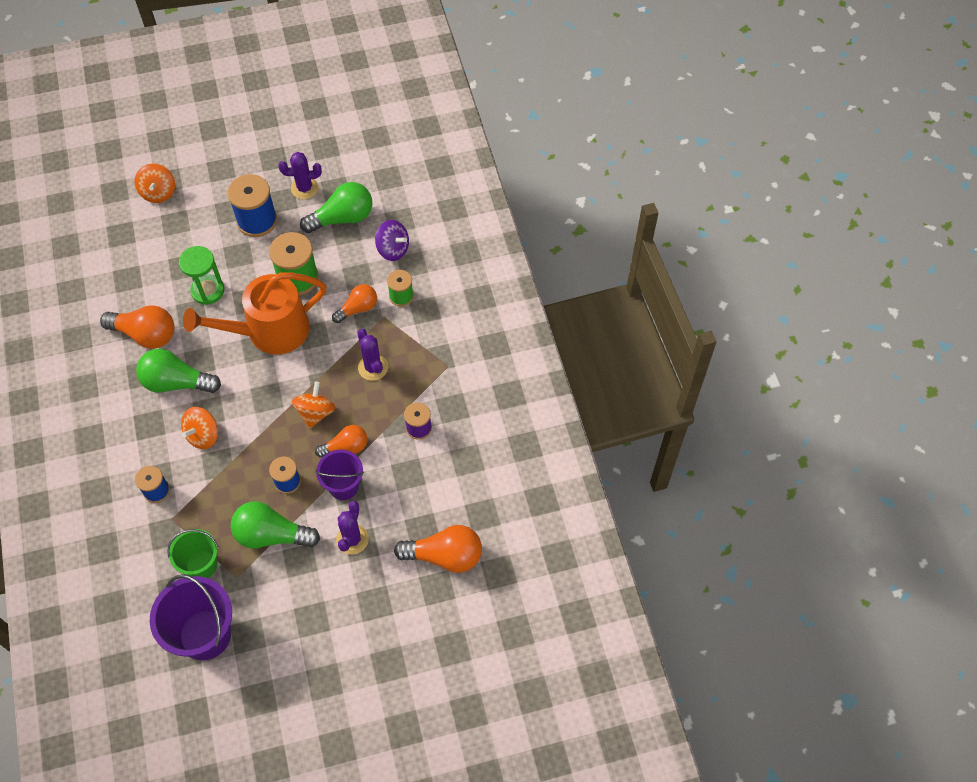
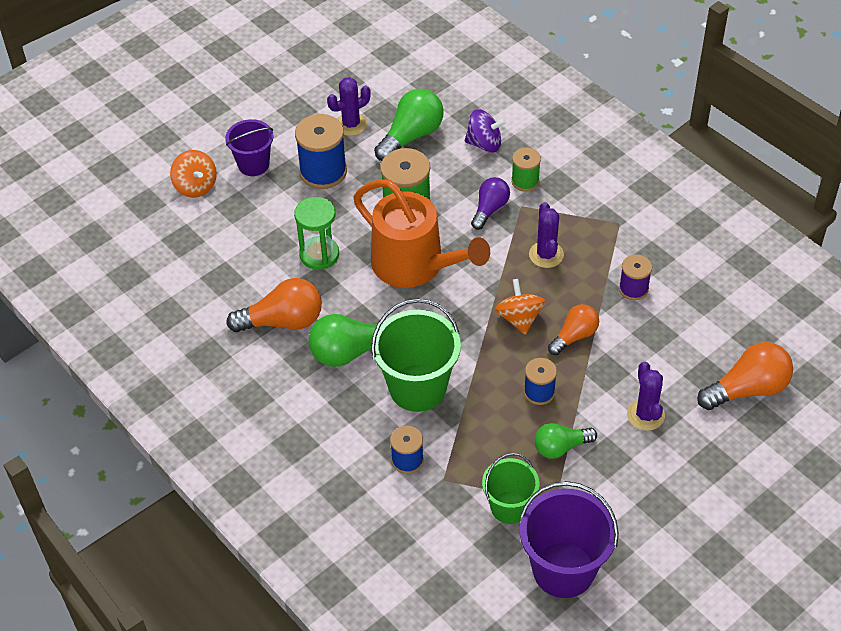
camera: 25 degrees left, 10 degrees down
(203, 435) = (417, 388): orange spinning top -> green bucket
(270, 331) = (415, 265): orange watering can -> orange watering can turned 90 degrees counterclockwise
(272, 535) = (561, 447): green light bulb -> green light bulb, size x0.64
(343, 486) = (599, 371): purple bucket -> purple bucket (253, 164)
(358, 308) = (490, 209): orange light bulb -> purple light bulb
(373, 367) = (546, 255): purple cactus -> purple cactus turned 45 degrees clockwise

